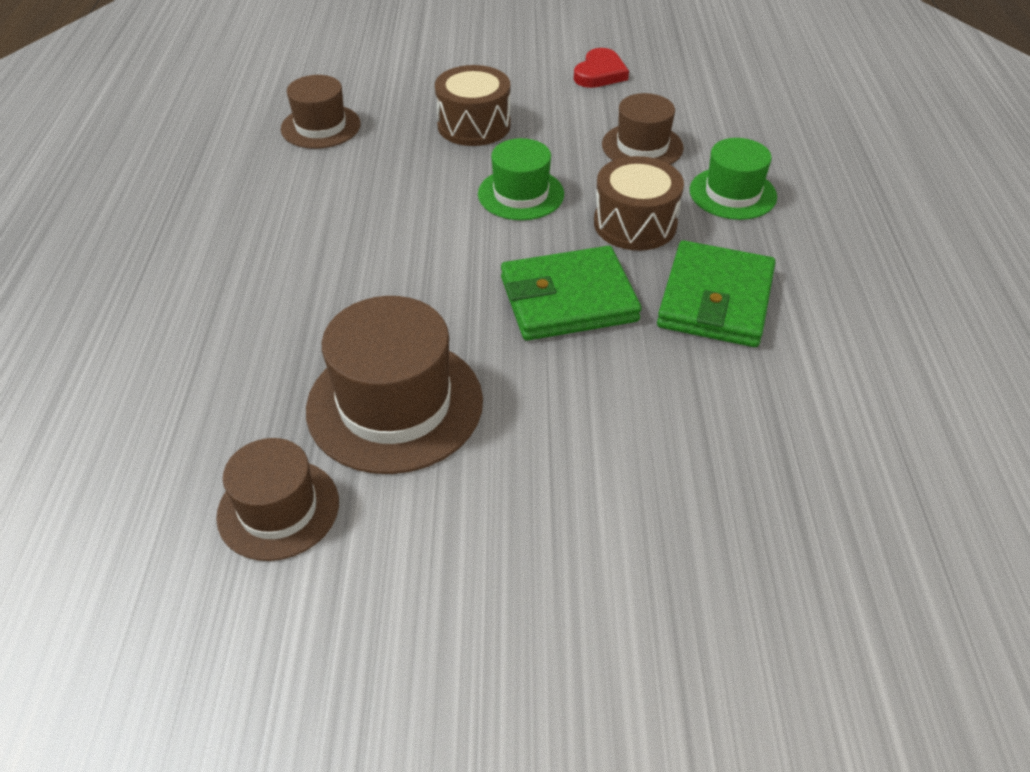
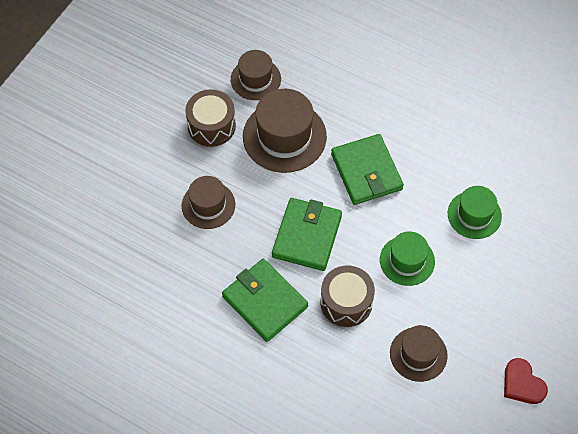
camera: 120 degrees right, 15 degrees up
(320, 126) = (537, 189): brown hat -> brown hat (208, 205)
(400, 280) = (366, 172): none -> green wallet
(474, 125) = (494, 272): brown drum -> brown drum (211, 126)
(732, 193) = (342, 373): green hat -> green hat (474, 215)

